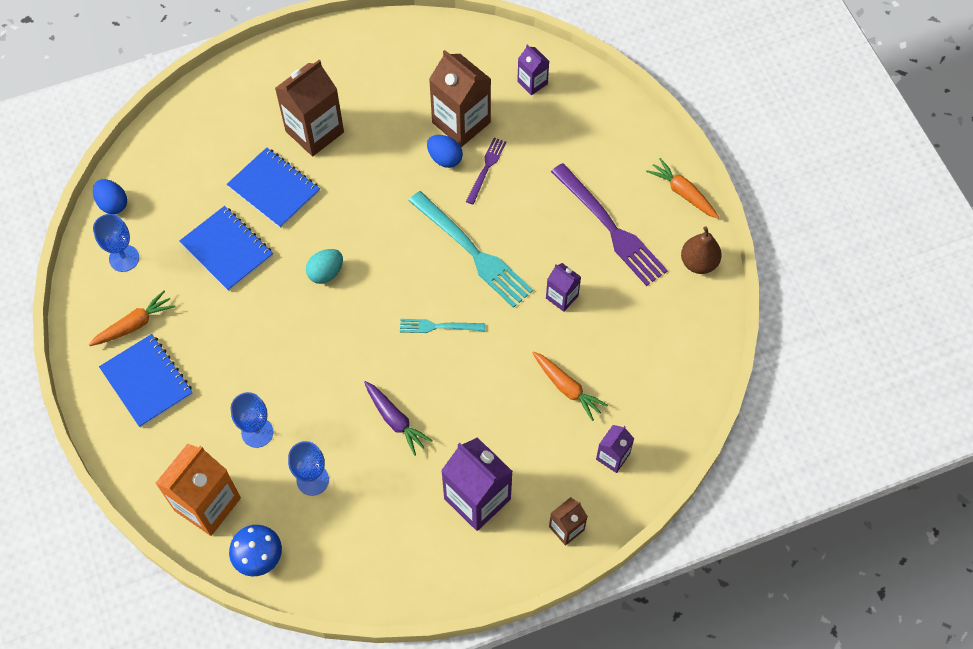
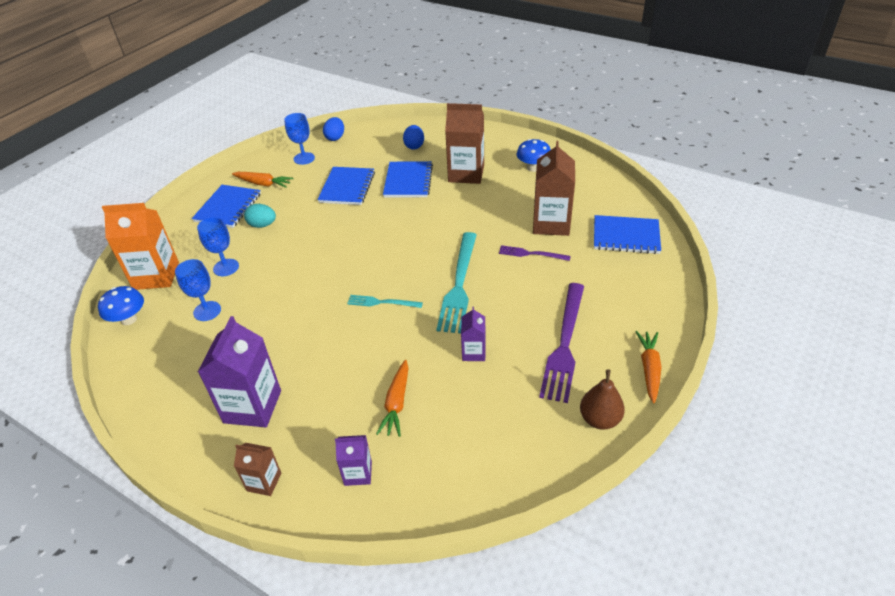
camera: 55 degrees right, 20 degrees down
(326, 273) = (371, 231): turquoise egg -> turquoise egg (262, 225)
(364, 71) = (533, 168): none -> blue mushroom
(395, 420) = (286, 324): purple carrot -> none
(439, 326) = (382, 302): turquoise fork -> turquoise fork turned 45 degrees counterclockwise
(445, 158) = (515, 232): blue egg -> blue egg (414, 146)
(486, 169) = (531, 254): purple fork -> purple fork turned 150 degrees counterclockwise
(532, 83) = (626, 236): purple carton -> blue notebook

